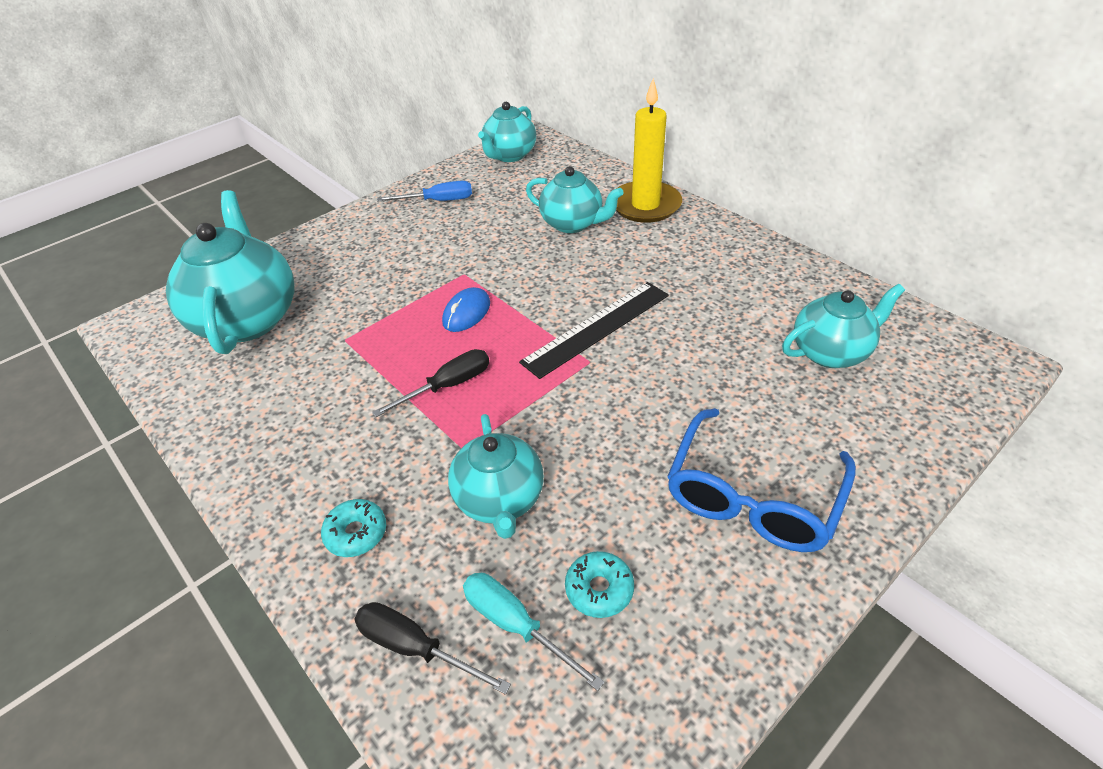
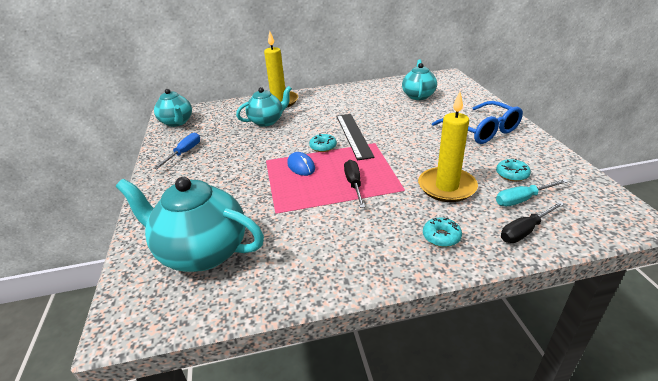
camera: 60 degrees left, 10 degrees down
(500, 500) = (446, 187): turquoise teapot -> yellow candle
(536, 311) = (323, 147): none -> turquoise donut

